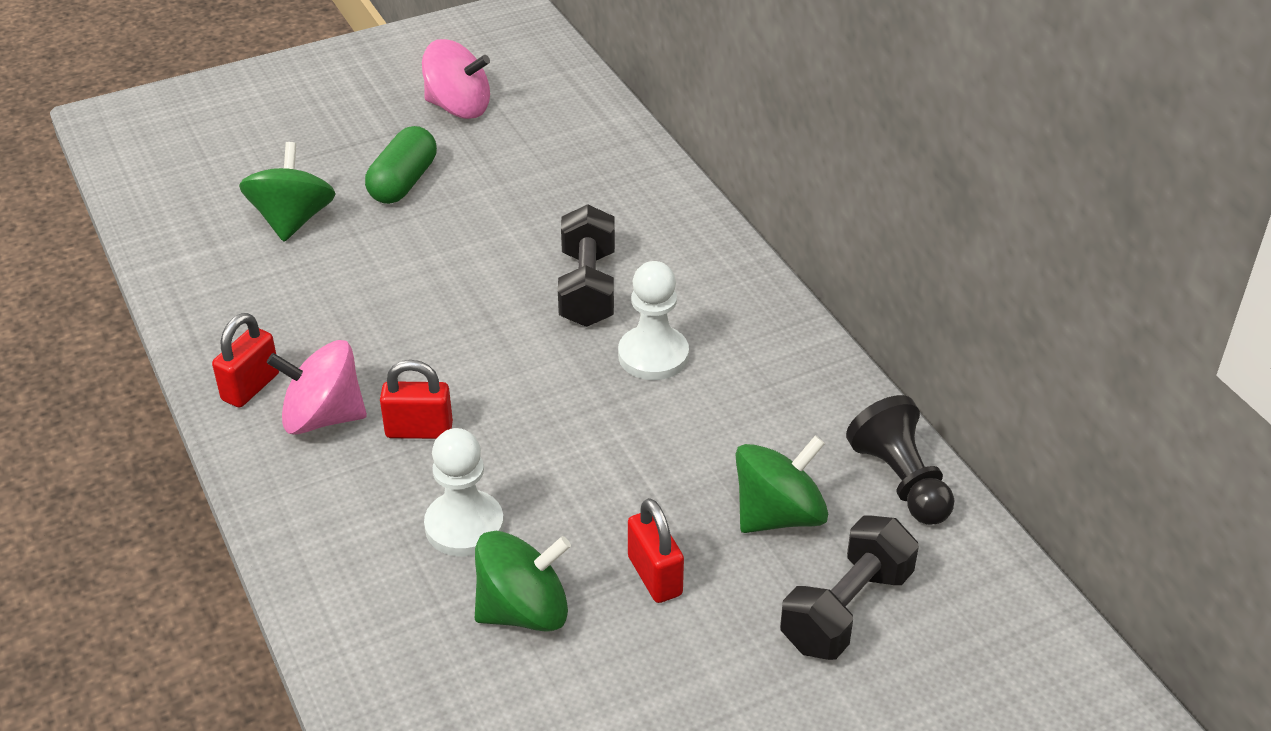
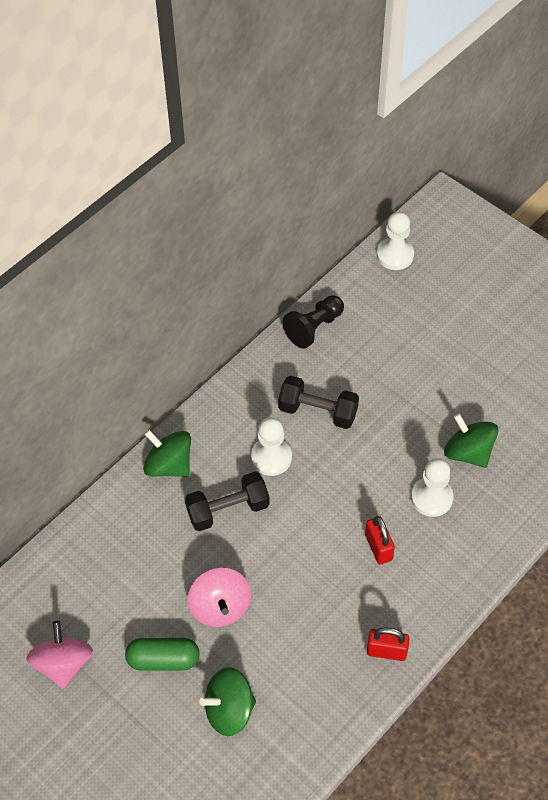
camera: 110 degrees left, 15 degrees up
(323, 417) = (391, 600): pink spinning top -> pink spinning top (220, 607)
(655, 576) = (421, 407): red padlock -> none
(778, 515) = (359, 370): green spinning top -> green spinning top (169, 465)
(846, 609) = (402, 330): black dumbbell -> black dumbbell (318, 411)
(1053, 664) = (395, 255): none -> white pawn

